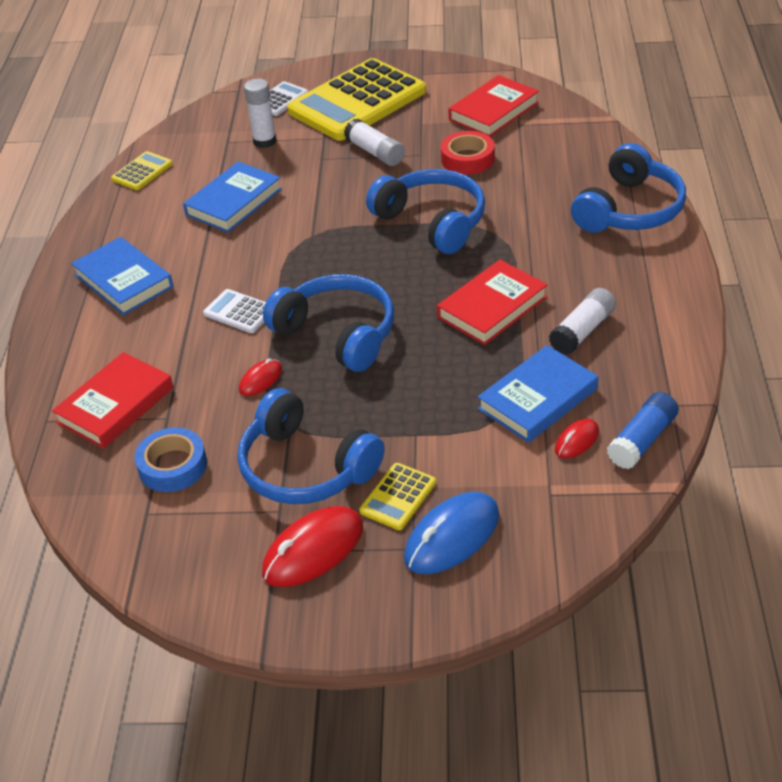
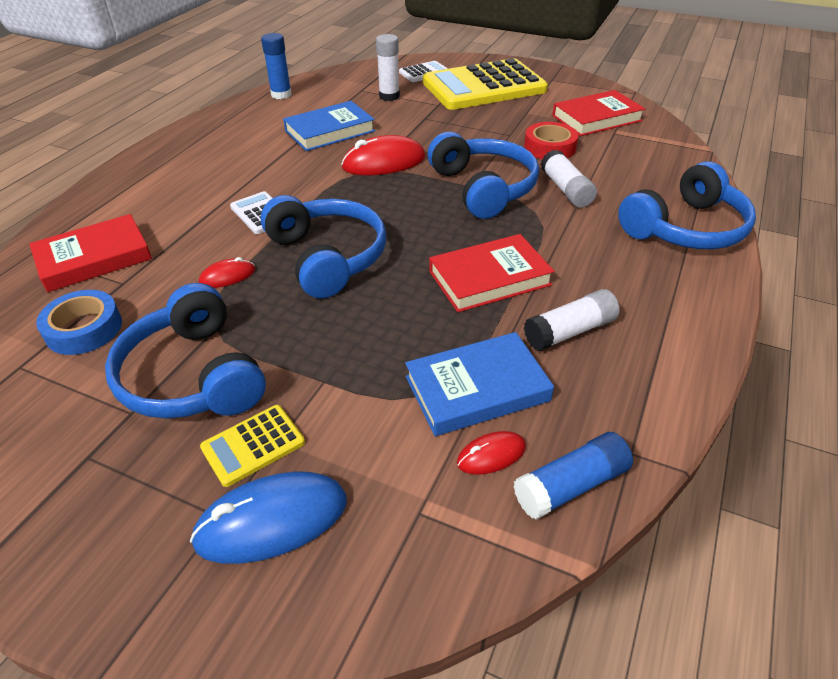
camera: 20 degrees right, 0 degrees up
(123, 281) = (195, 164): blue book -> none
(142, 172) = (281, 95): yellow calculator -> blue glue stick
(313, 550) = (122, 473): red mouse -> red mouse (384, 162)
(375, 152) = (472, 124): white glue stick -> white glue stick (566, 189)

